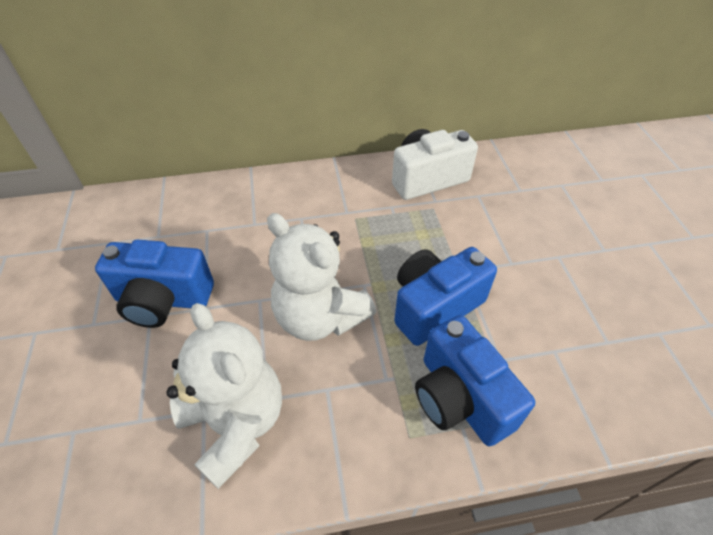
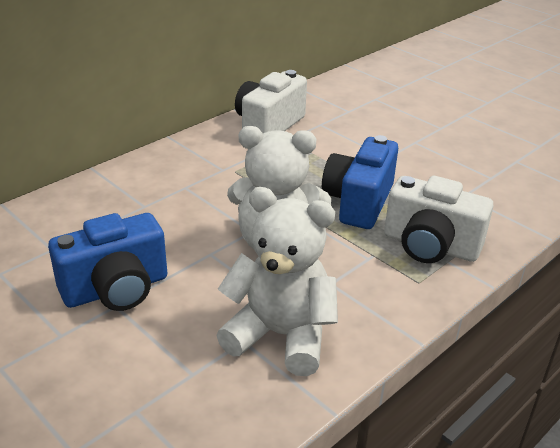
camera: 35 degrees left, 15 degrees down
(460, 398) = (430, 246): blue camera -> white camera

